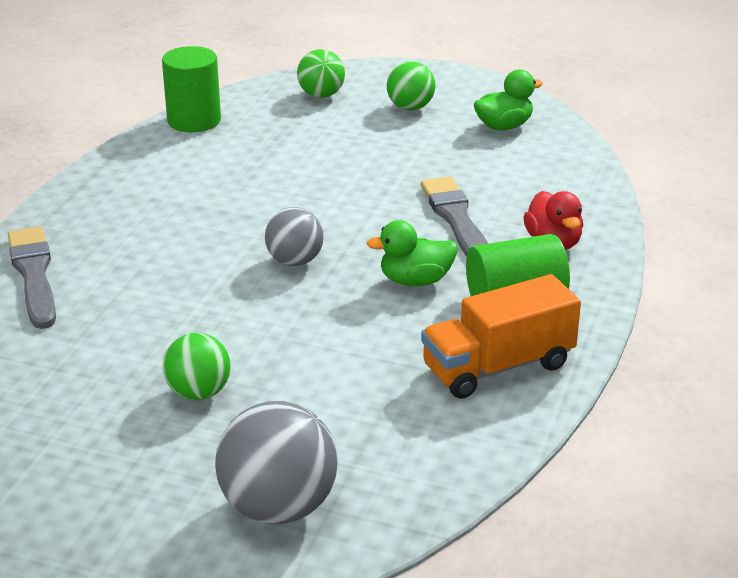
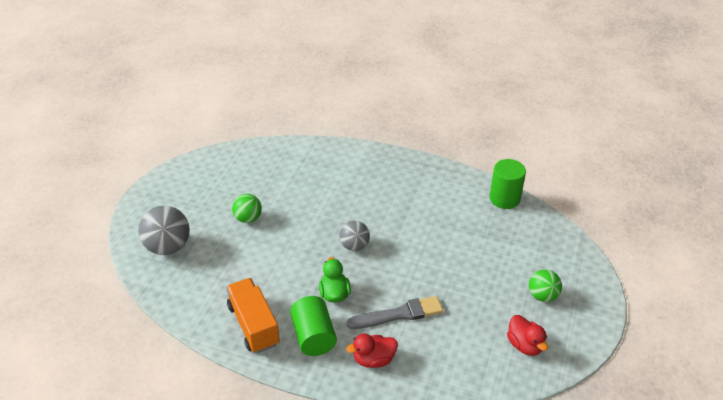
camera: 90 degrees right, 10 degrees up
(34, 275) = (343, 159): grey brush -> none
(321, 95) = (550, 252): green ball -> none
(504, 126) = (524, 345): green duck -> red duck

